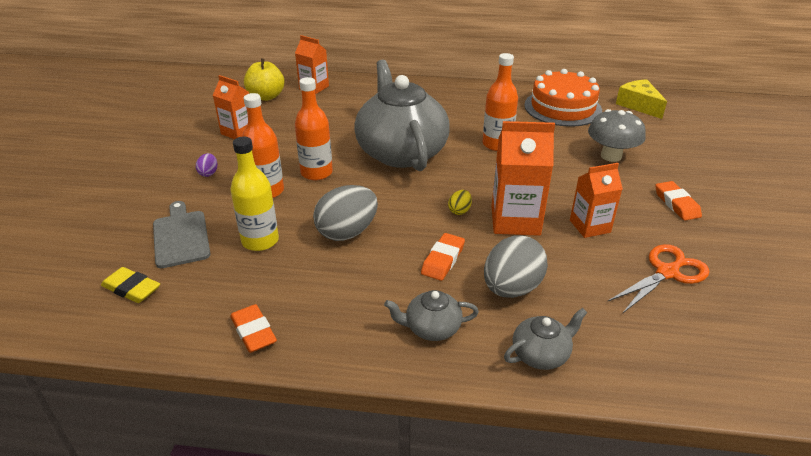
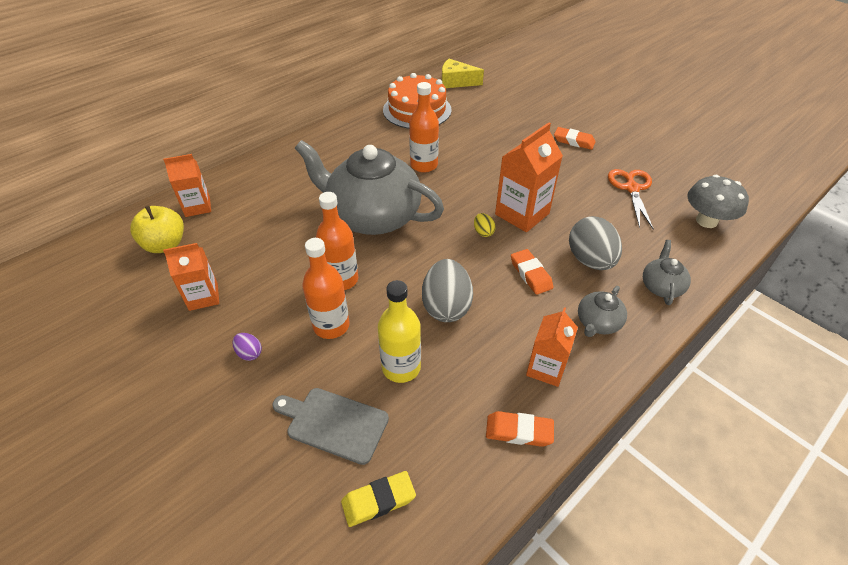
camera: 50 degrees left, 10 degrees up
(590, 226) = (560, 187): orange carton -> orange carton (546, 368)
(611, 156) = (498, 130): grey mushroom -> grey mushroom (706, 221)

